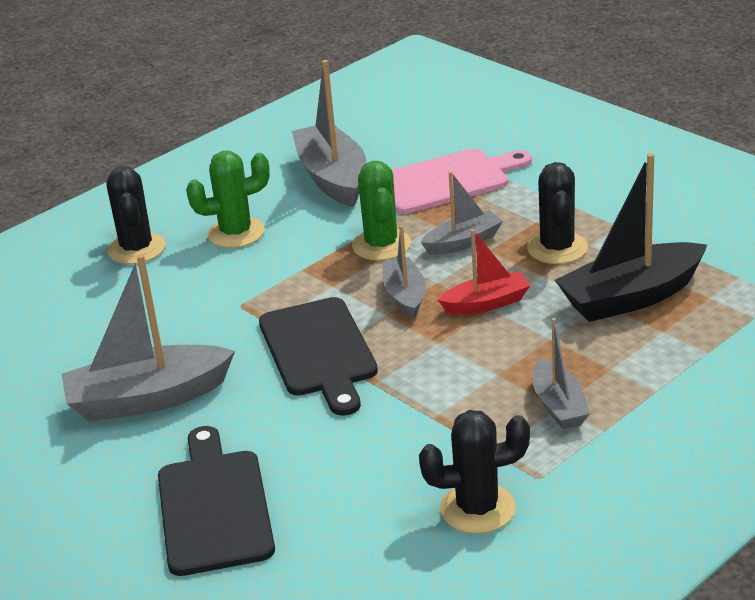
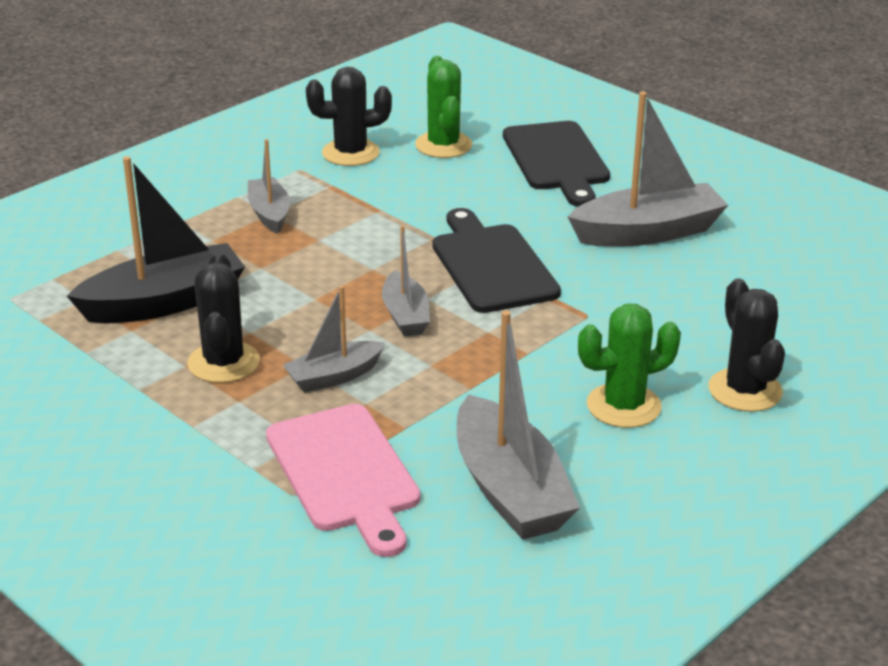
camera: 175 degrees right, 0 degrees up
(381, 245) = (434, 378): green cactus -> green cactus (443, 145)
(447, 181) = (345, 473): pink cutting board -> pink cutting board turned 90 degrees counterclockwise
(486, 303) = (318, 303): red boat -> none

